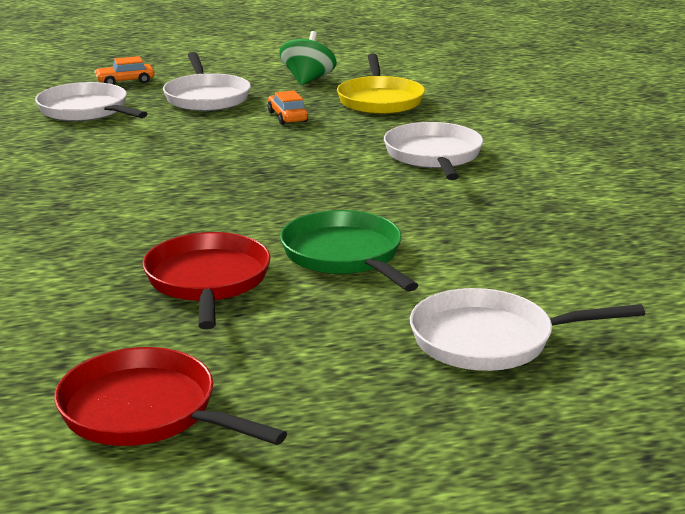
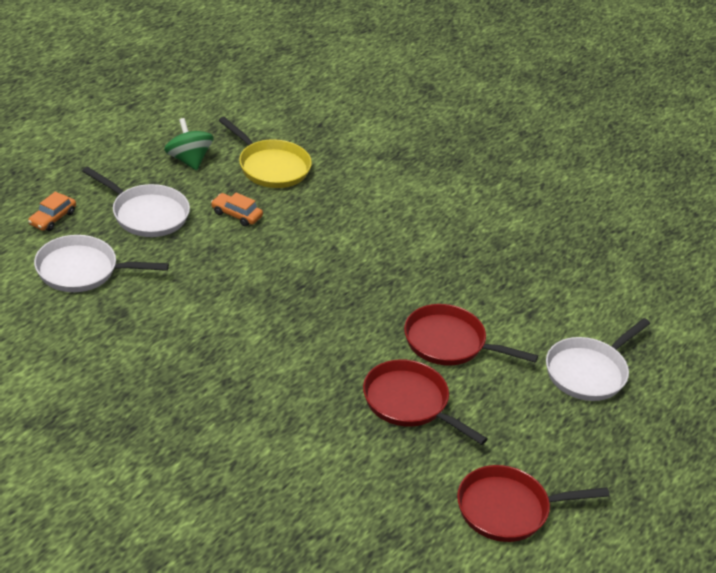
camera: 45 degrees left, 15 degrees up
(345, 255) = (449, 343): green pan -> red pan
(434, 156) = (381, 220): white pan -> none

